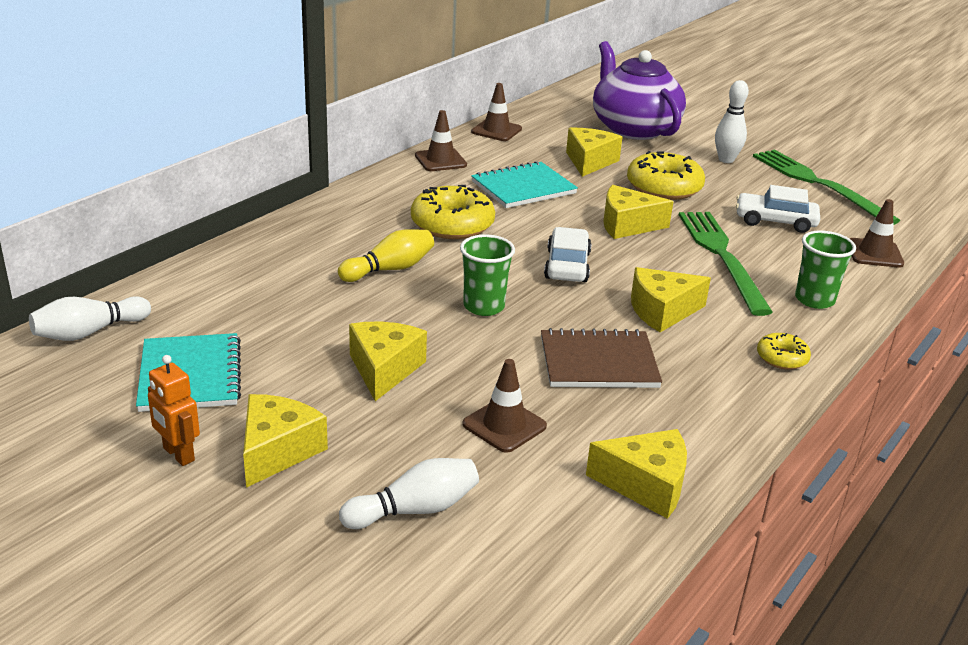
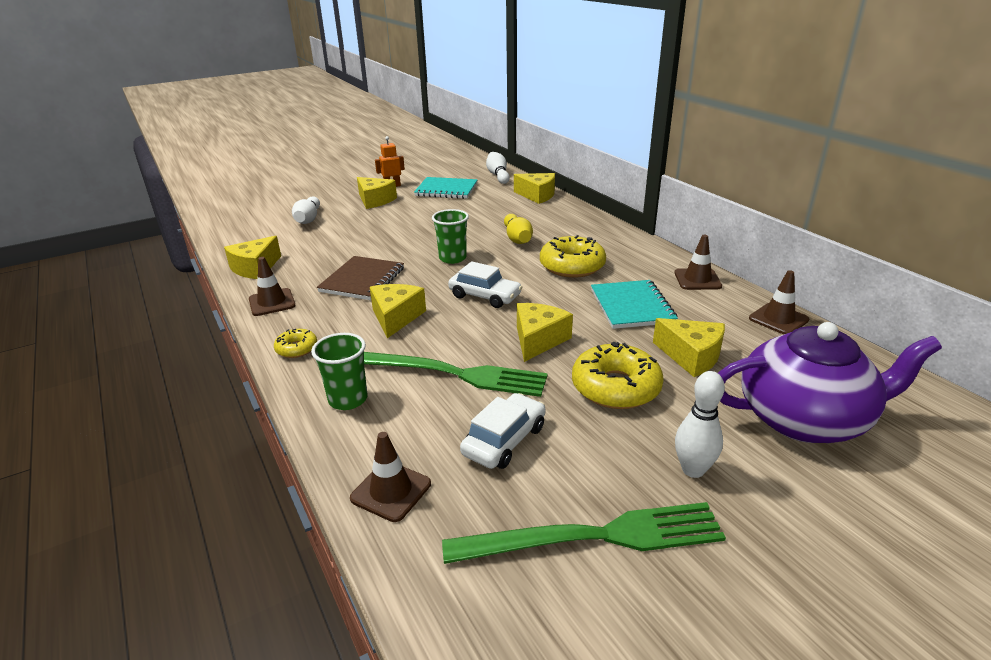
camera: 115 degrees right, 0 degrees up
(384, 369) = (413, 225): yellow cheese -> yellow cheese (537, 195)
(504, 425) = (338, 244): brown traffic cone -> brown traffic cone (272, 302)

